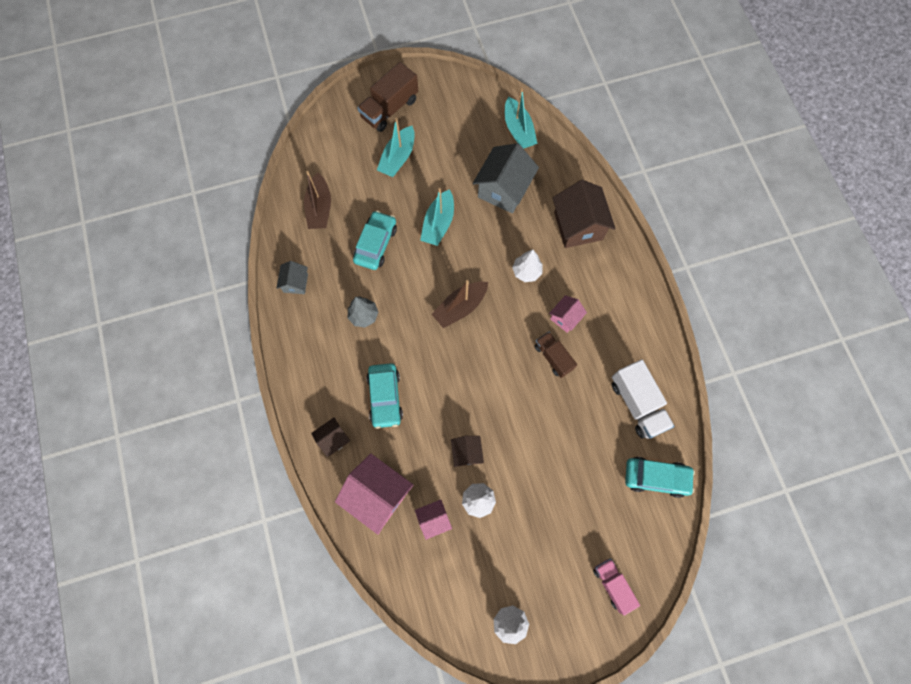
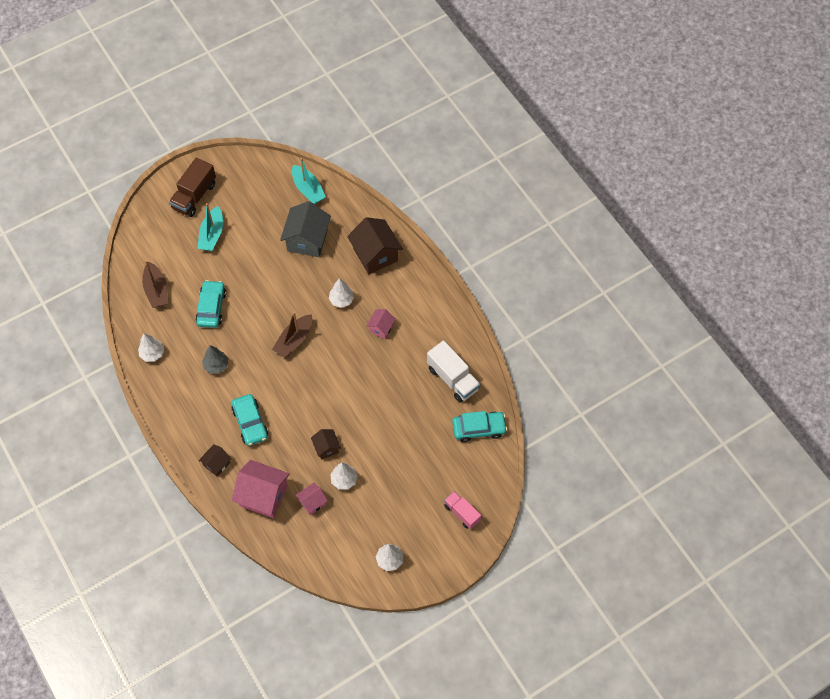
camera: 15 degrees left, 10 degrees down
(295, 283) = (152, 354): grey house -> white tree
(438, 223) = (260, 279): turquoise boat -> none
(553, 357) = (378, 360): brown truck -> none

